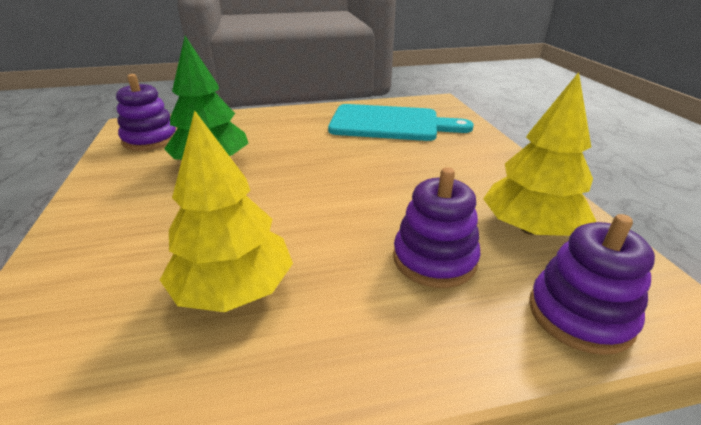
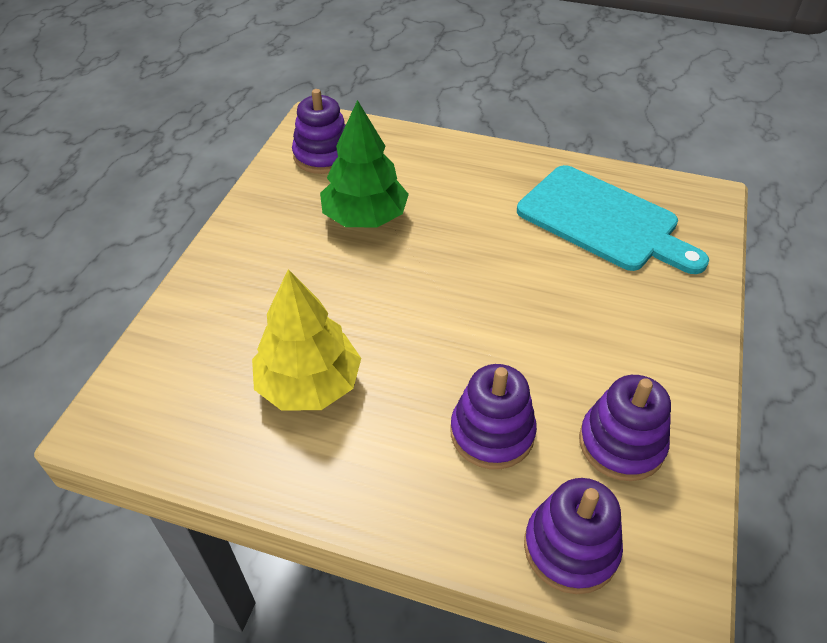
camera: 30 degrees right, 15 degrees up
(530, 228) = (621, 444): yellow tree -> purple stacking toy

